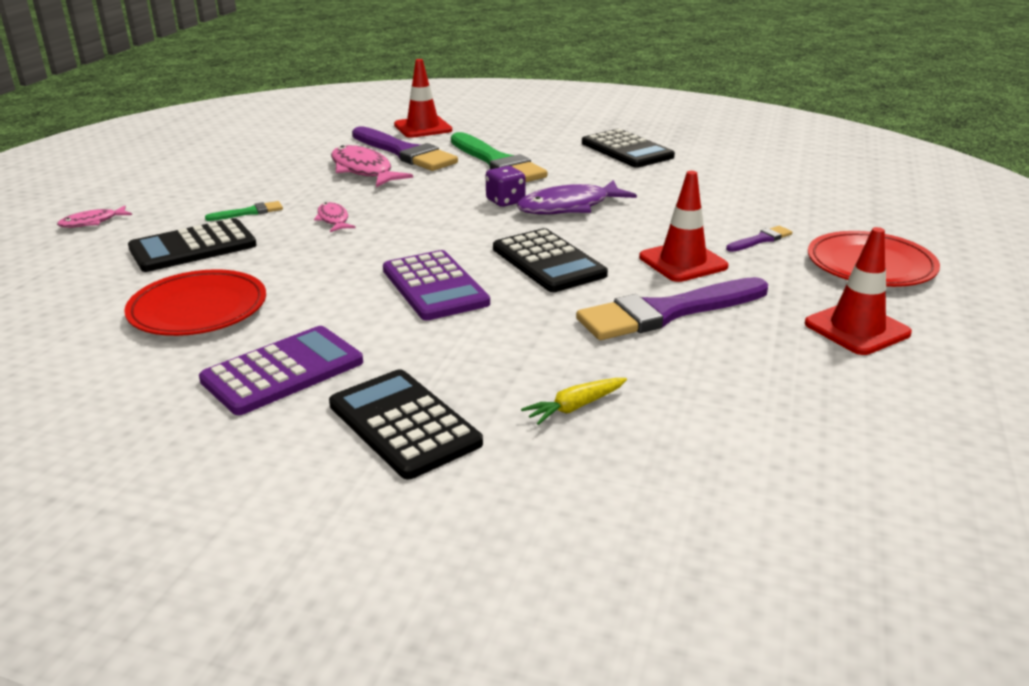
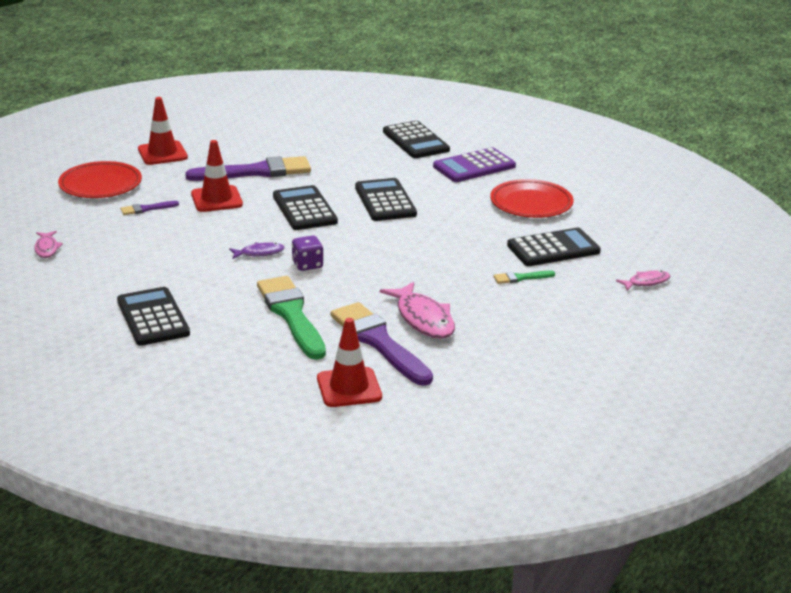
camera: 170 degrees left, 0 degrees up
(333, 219) = (451, 262): pink fish -> pink fish (47, 248)
(435, 286) = (385, 201): purple calculator -> black calculator
(569, 207) = (259, 253): purple fish -> purple fish, size x0.54
(575, 407) = (335, 139): yellow carrot -> none

